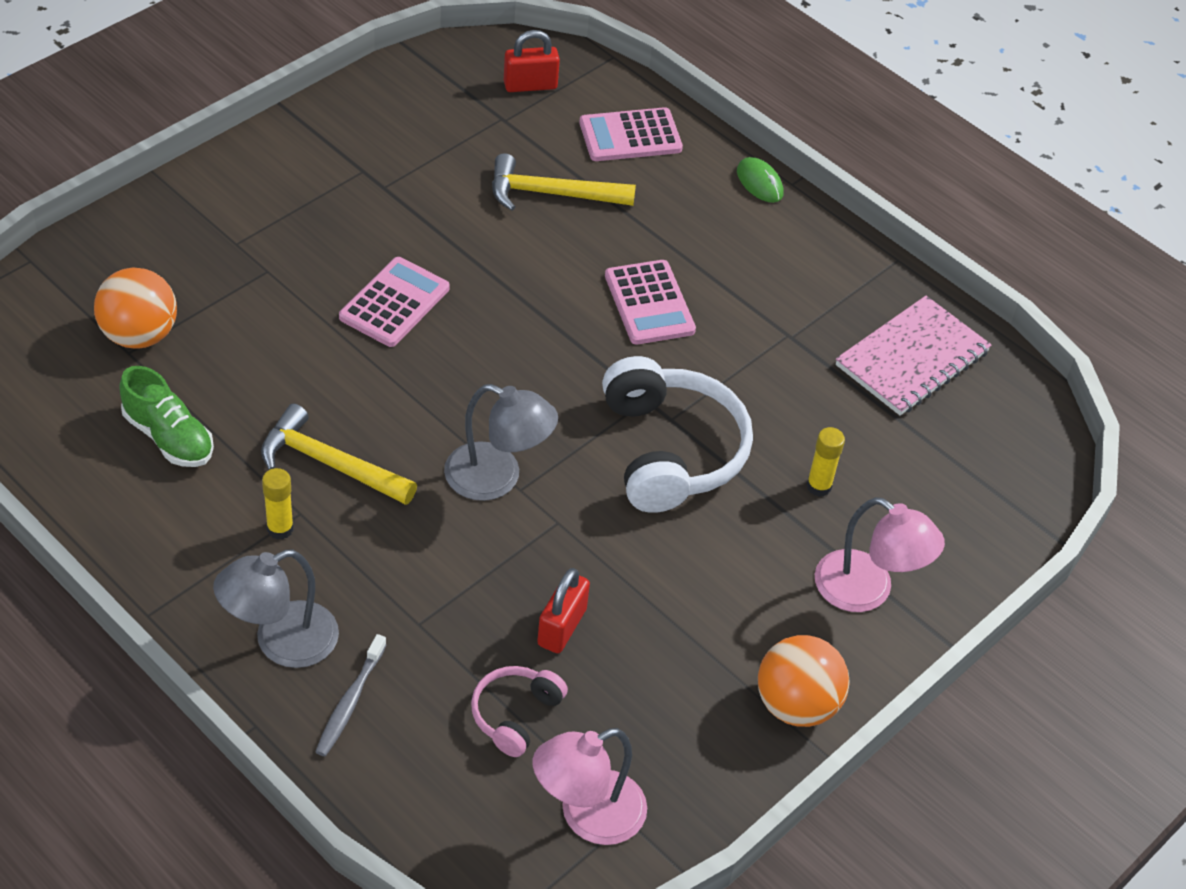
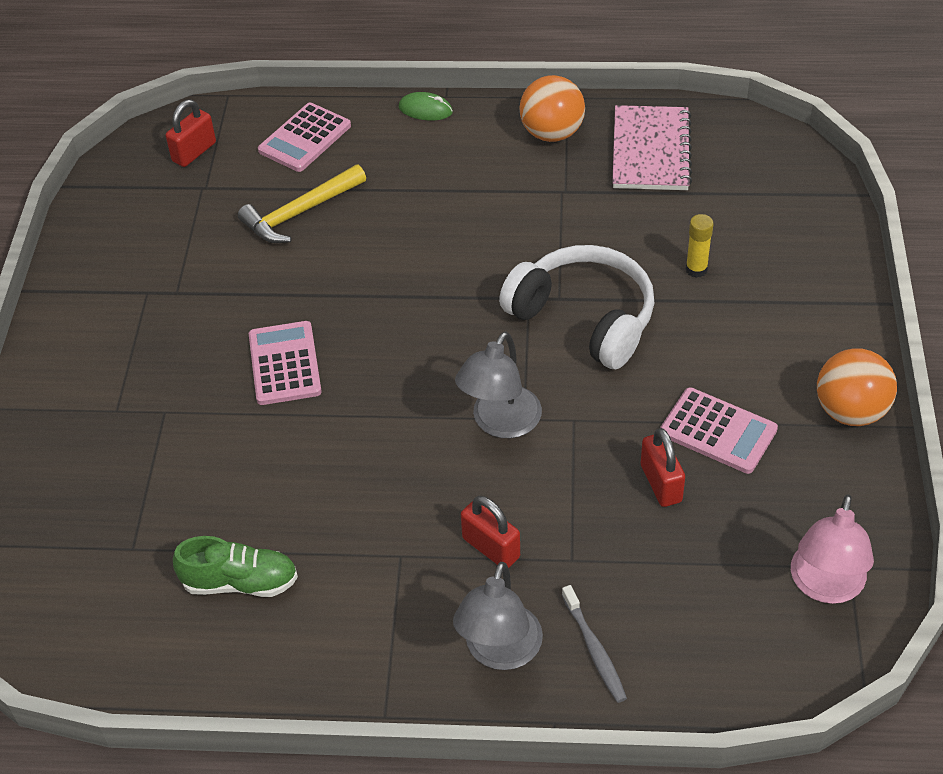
camera: 35 degrees left, 0 degrees up
(139, 335) = (125, 530): orange ball -> orange ball (552, 133)
(280, 529) = (401, 577): yellow glue stick -> none
(329, 464) = (378, 506): yellow hammer -> none
(371, 563) = (491, 548): none -> red padlock
(497, 478) = (500, 423): grey lamp -> grey lamp turned 135 degrees clockwise
(515, 715) = (704, 563): pink headphones -> none
(649, 303) = (453, 236): pink calculator -> pink calculator (718, 431)
(867, 591) = (801, 310): pink lamp -> none

